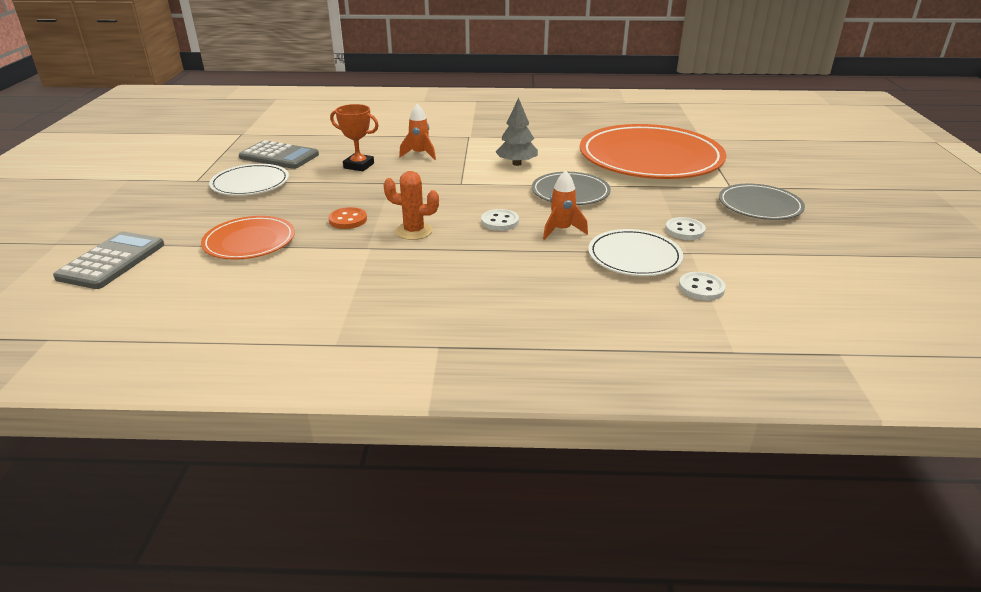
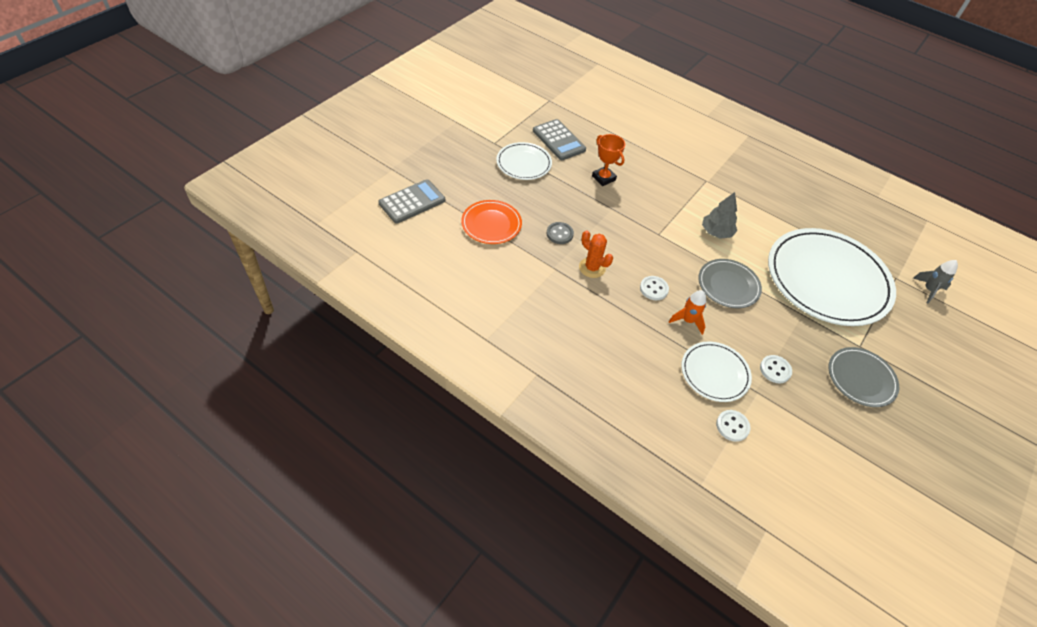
camera: 30 degrees right, 20 degrees up
(348, 220) = (559, 234): orange button -> grey button
(420, 154) = (654, 185): orange rocket -> none
(650, 158) = (827, 280): orange plate -> white plate
(732, 137) = (928, 290): none -> grey rocket

